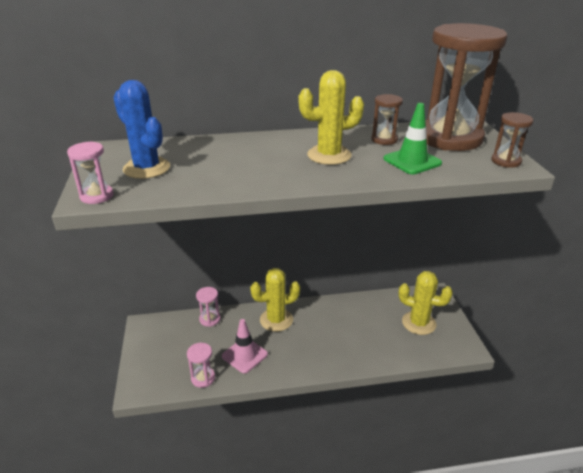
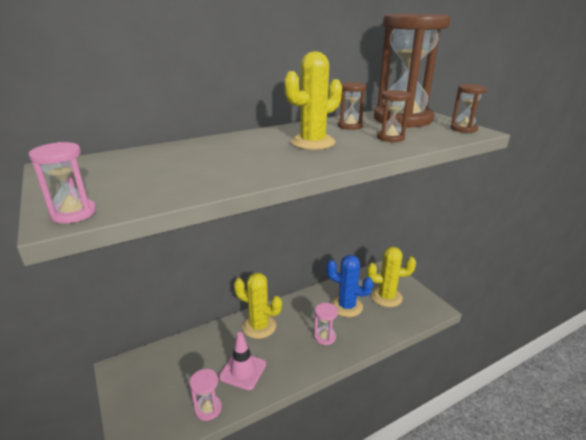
camera: 20 degrees left, 5 degrees down
(147, 168) = (123, 177): blue cactus -> blue cactus (346, 306)
(210, 319) = (190, 343): pink hourglass -> pink hourglass (324, 337)
(276, 320) = (259, 326): yellow cactus -> yellow cactus turned 60 degrees clockwise
(412, 161) = (390, 138): green traffic cone -> brown hourglass

